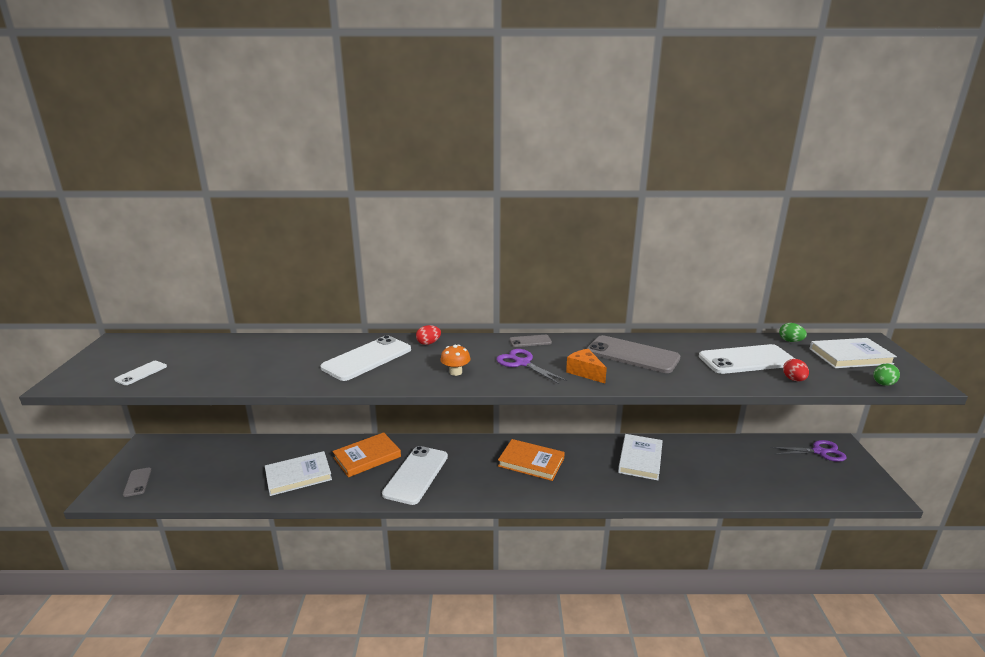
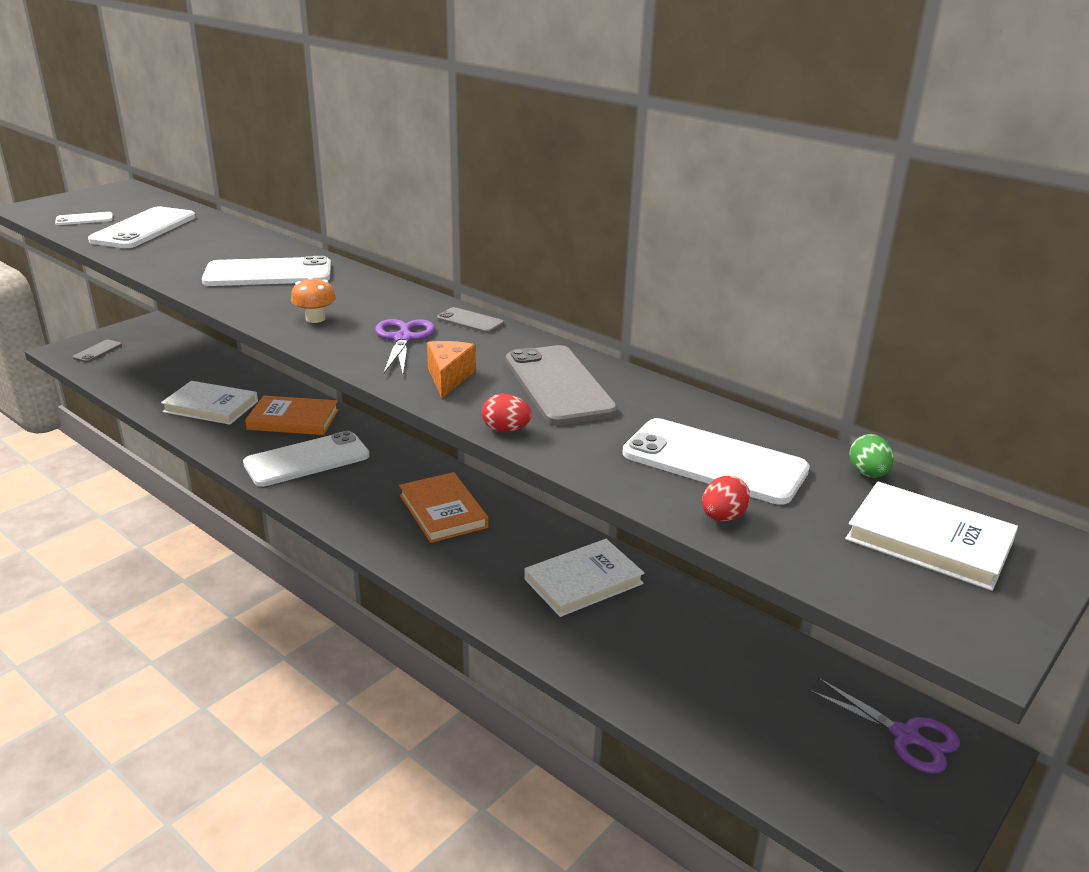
camera: 40 degrees right, 5 degrees up
(209, 363) = (144, 229): none -> white phone
(428, 343) = (358, 281): red egg -> red egg (506, 430)
(883, 384) = (876, 600): green egg -> none

